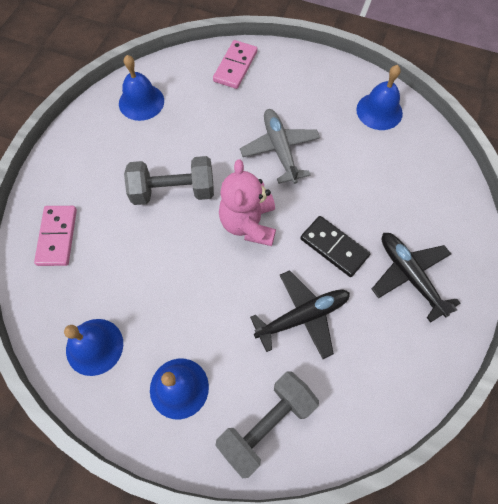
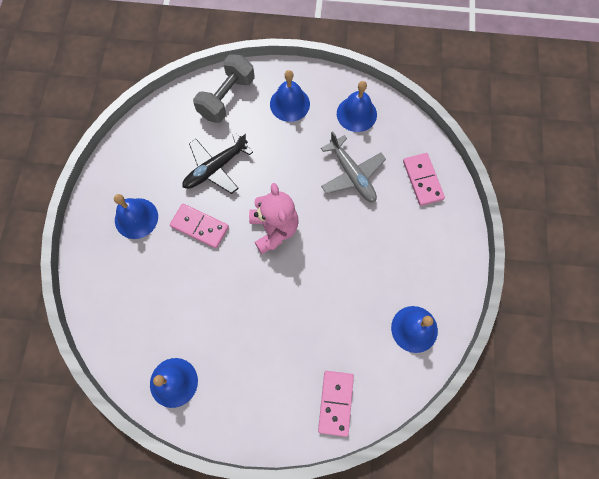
camera: 165 degrees right, 5 degrees up
(173, 191) = (346, 242): grey dumbbell -> none
(280, 149) = (264, 309): grey plane -> grey plane (352, 174)
(334, 247) = (199, 227): black domino -> pink domino
(410, 276) = (136, 218): black plane -> blue bell

